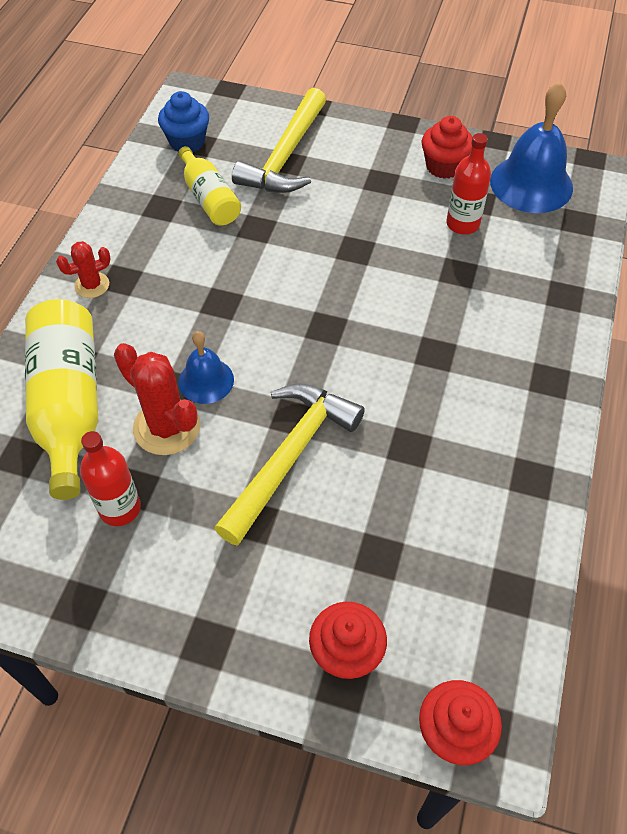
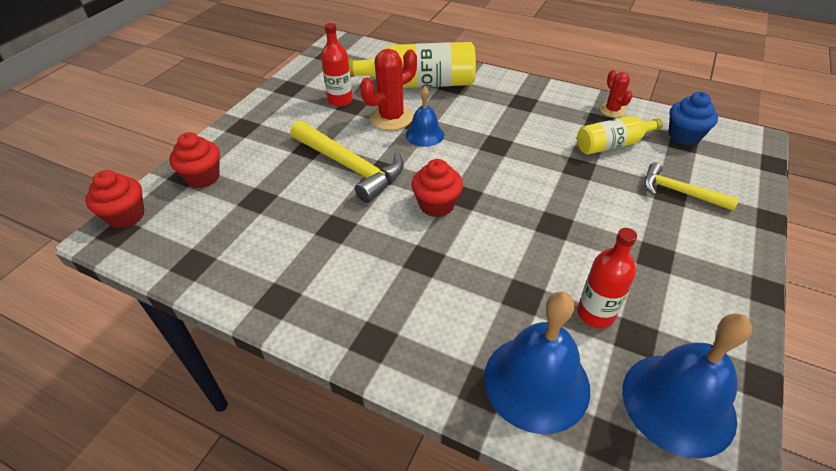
camera: 100 degrees right, 10 degrees down
(92, 285) = (517, 91): red cactus -> red cactus (612, 110)
(285, 156) = (679, 192): yellow hammer -> yellow hammer, size x0.61
(443, 166) = (692, 315): red cupcake -> red cupcake (436, 205)
(546, 262) = (536, 382): none -> blue bell

